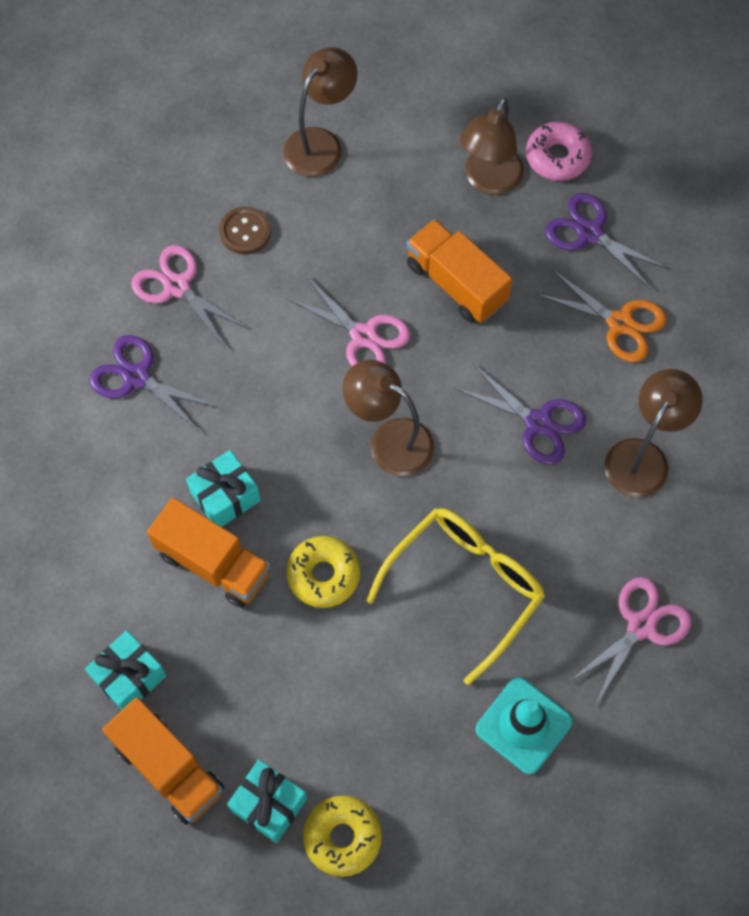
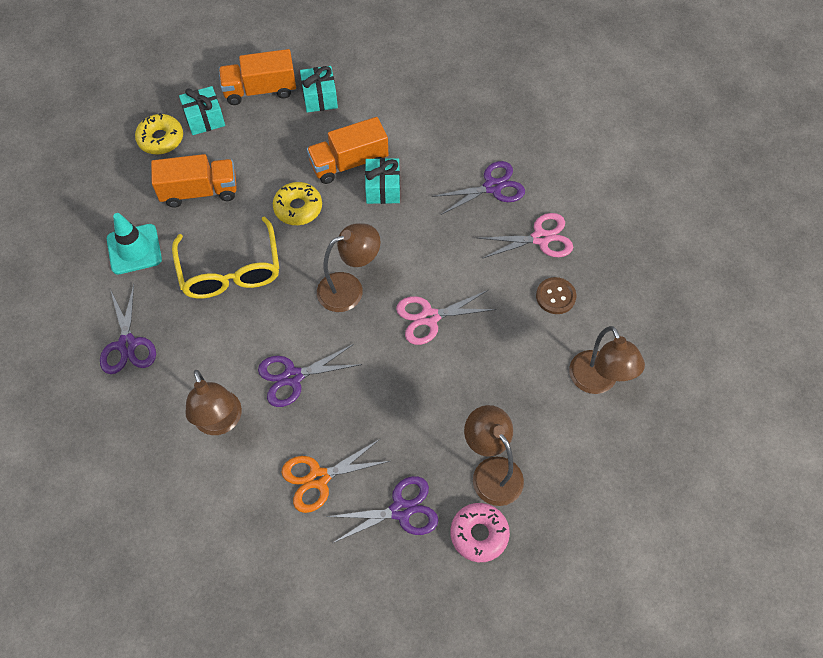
camera: 125 degrees right, 5 degrees down
(456, 283) = (426, 395): orange truck -> orange truck (199, 191)
(641, 626) = (127, 344): pink scissors -> purple scissors

